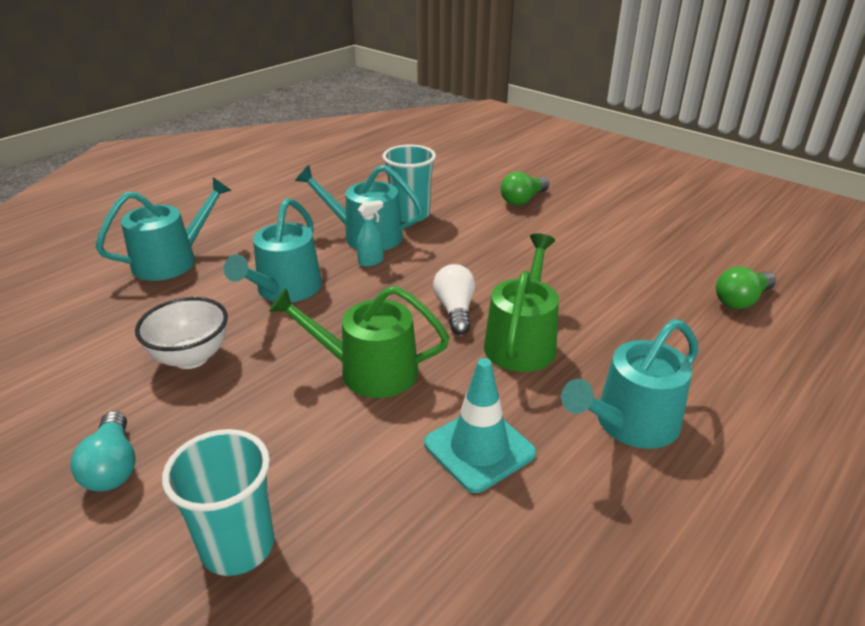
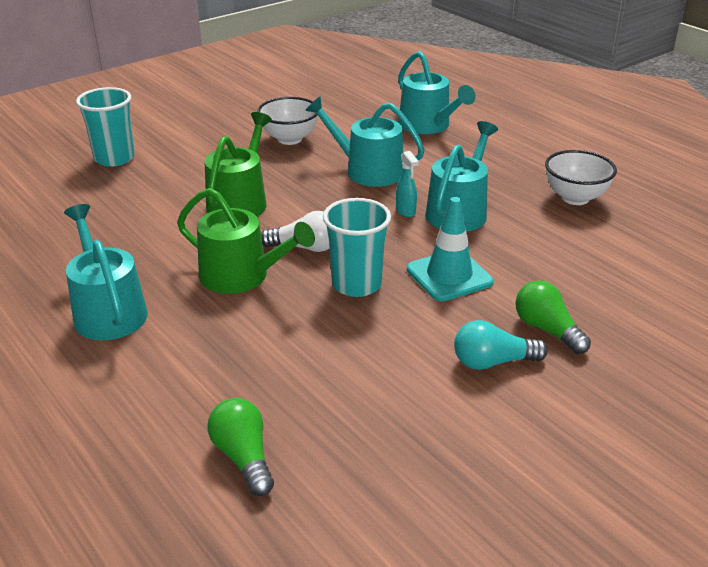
camera: 100 degrees right, 0 degrees up
(113, 467) = (197, 124): turquoise light bulb -> turquoise light bulb (493, 362)
(334, 189) = (575, 198): none -> white bowl
(410, 215) = (506, 240): turquoise cup -> turquoise cup (356, 284)
(479, 448) = (130, 238): turquoise traffic cone -> turquoise traffic cone (449, 276)

